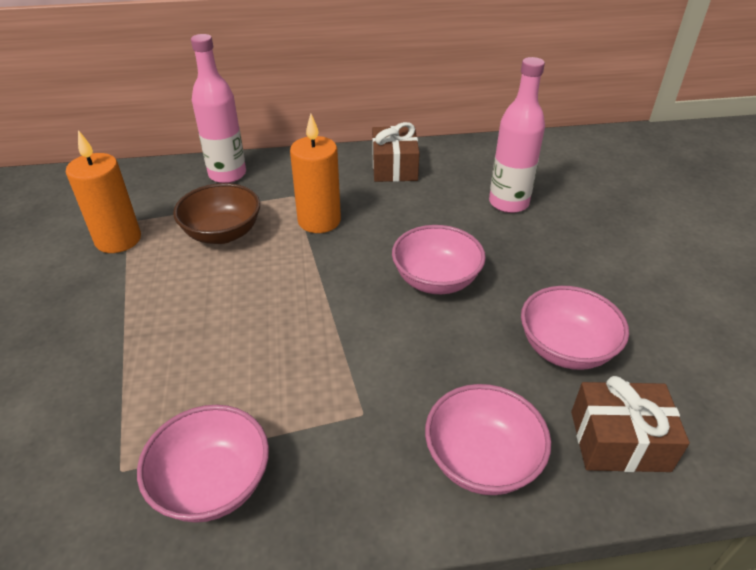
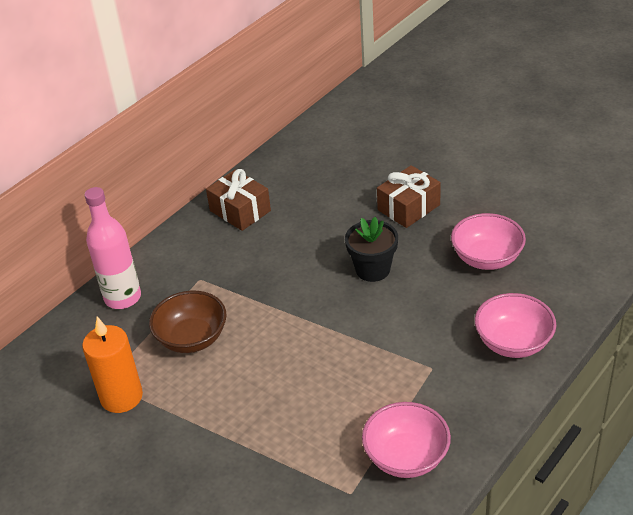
camera: 40 degrees left, 0 degrees up
(319, 221) = (246, 283): orange candle -> none
(436, 280) = (372, 269): pink bowl -> black flower pot
(508, 203) = (350, 188): pink bottle -> none
(619, 441) = (559, 286): brown gift -> brown gift (408, 207)

